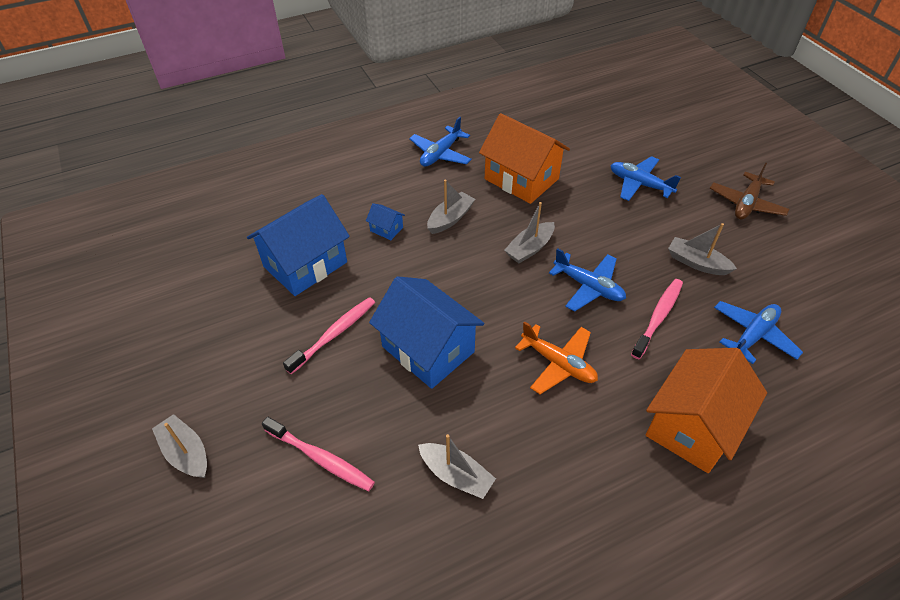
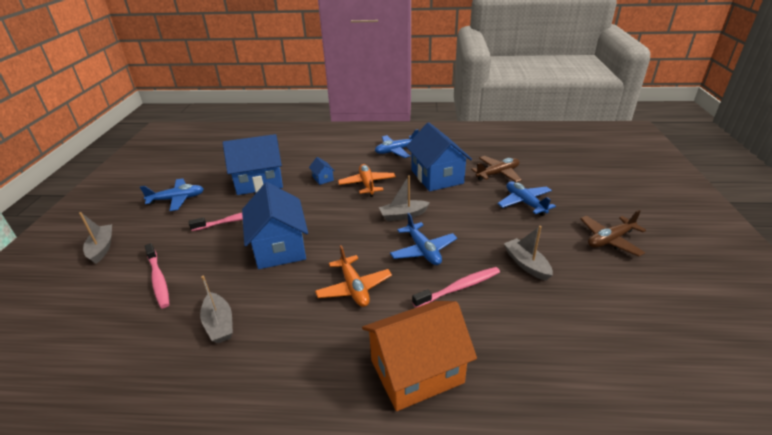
camera: 30 degrees right, 15 degrees down
(450, 219) = (367, 184): grey boat -> orange plane
(521, 179) = (437, 176): orange house -> blue house
(583, 152) = (497, 174): none -> brown plane
(753, 336) = (531, 331): blue plane -> blue plane (177, 199)

